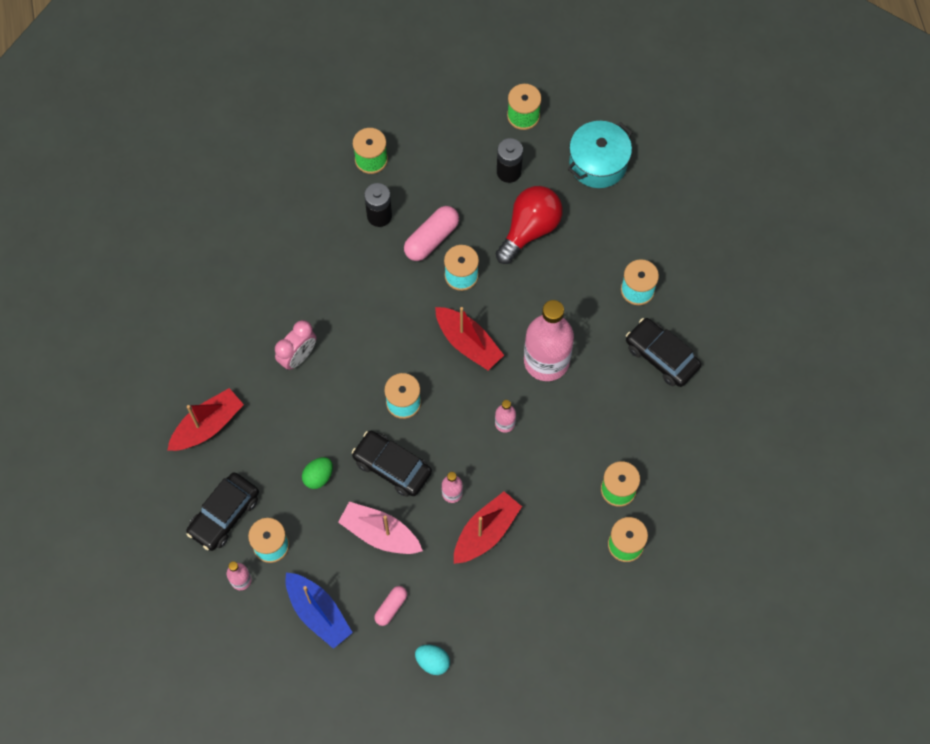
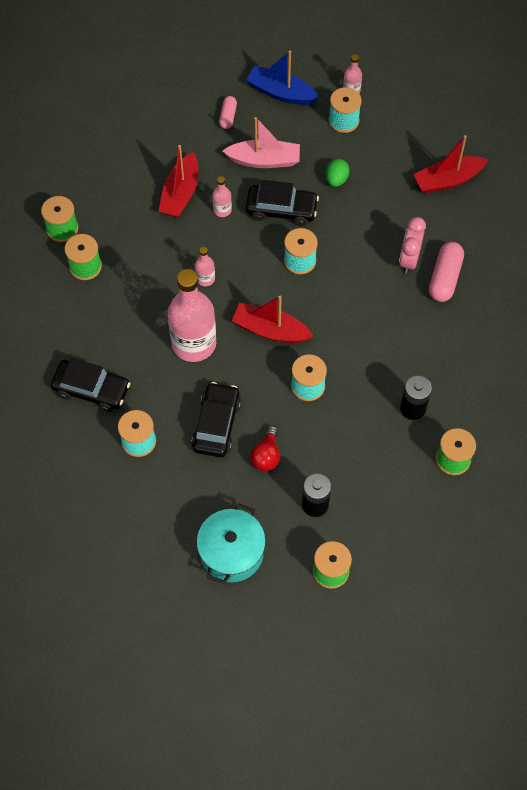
camera: 155 degrees right, 5 degrees down
(207, 425) = (448, 180): red boat -> red boat turned 45 degrees clockwise
(224, 515) = (392, 126): black car -> black car (216, 424)
(431, 238) = (353, 408): pink capsule -> pink capsule (444, 278)
(432, 662) = (177, 95): turquoise egg -> none
(530, 229) = (266, 455): red light bulb -> red light bulb, size x0.58

